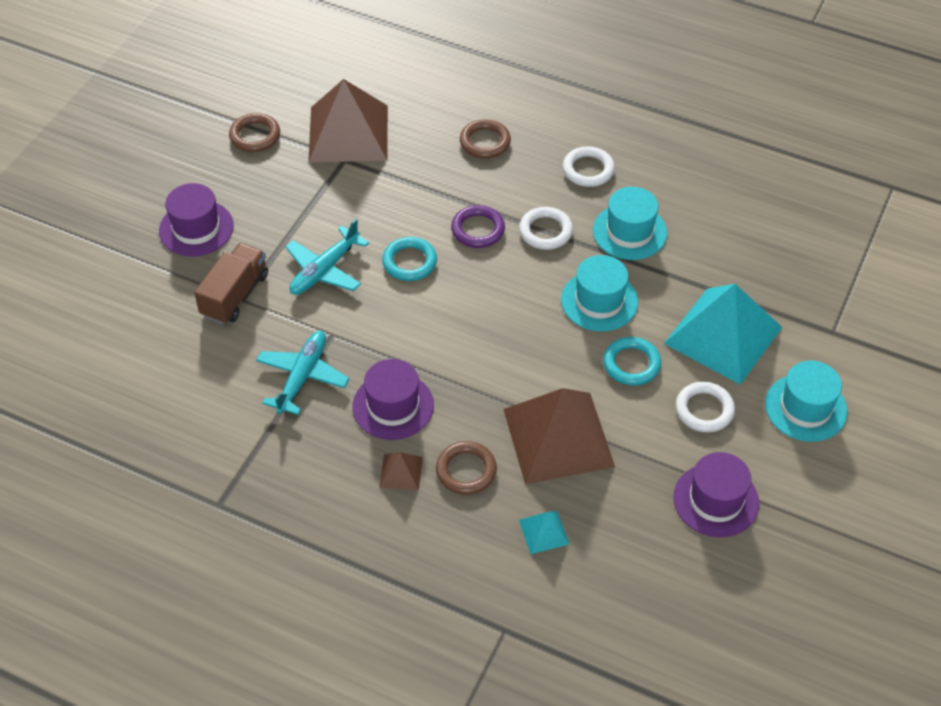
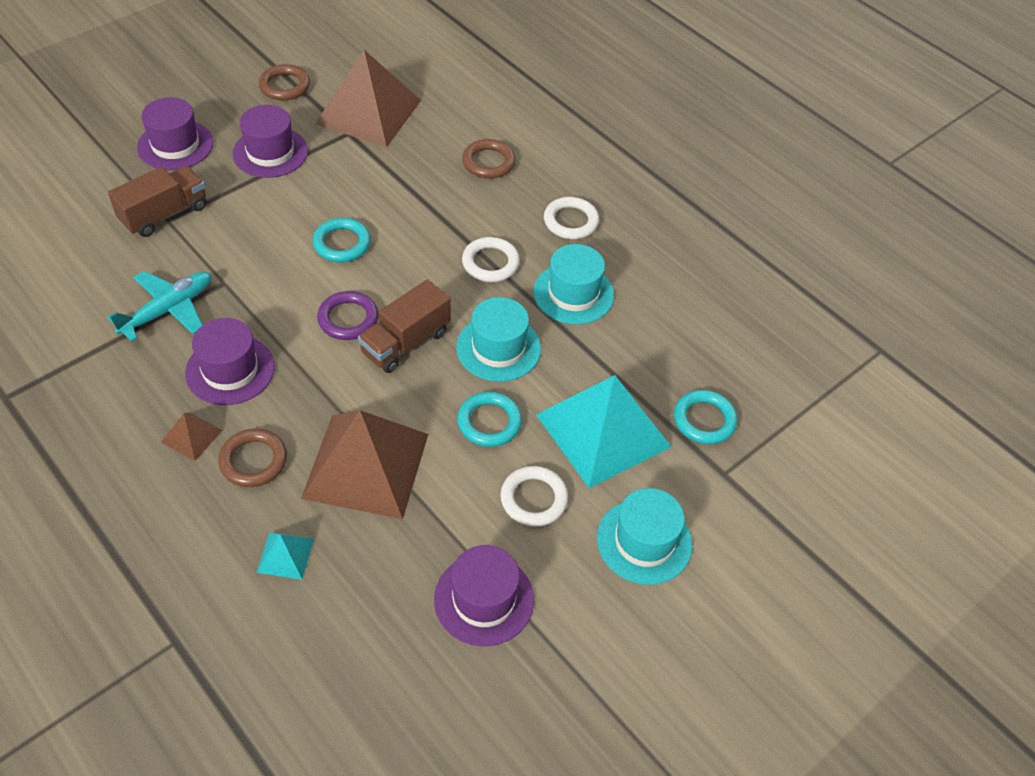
camera: 20 degrees right, 0 degrees up
(287, 203) = (270, 152): none -> purple hat
(325, 270) = (260, 222): turquoise plane -> none
(478, 230) = (426, 238): purple ring -> purple ring (348, 319)
(521, 326) = (405, 342): none -> brown truck
(794, 296) = (704, 420): none -> turquoise ring

